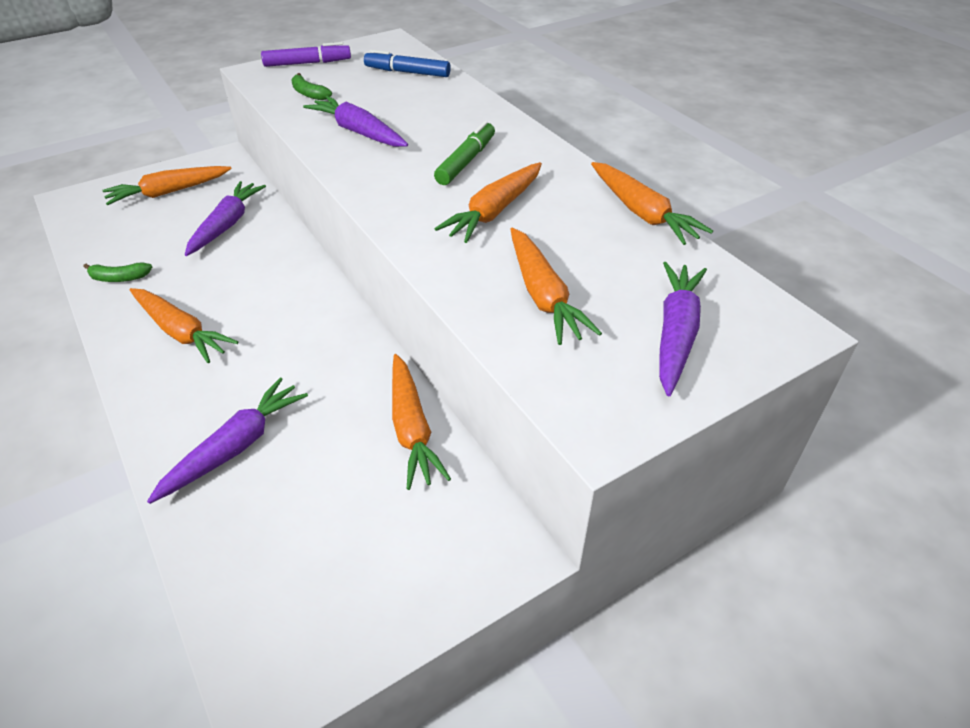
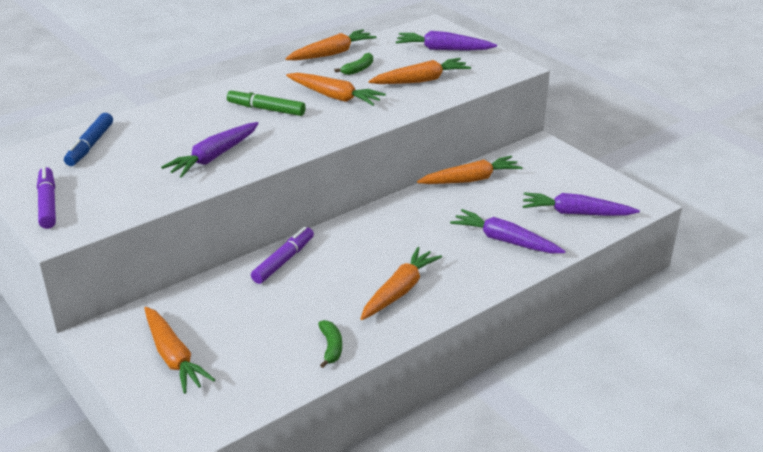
camera: 95 degrees left, 10 degrees down
(227, 224) = (241, 301): purple carrot -> purple carrot (575, 213)
(281, 250) = (283, 261): none -> purple marker
(309, 94) = (128, 192): green banana -> green banana (358, 69)

